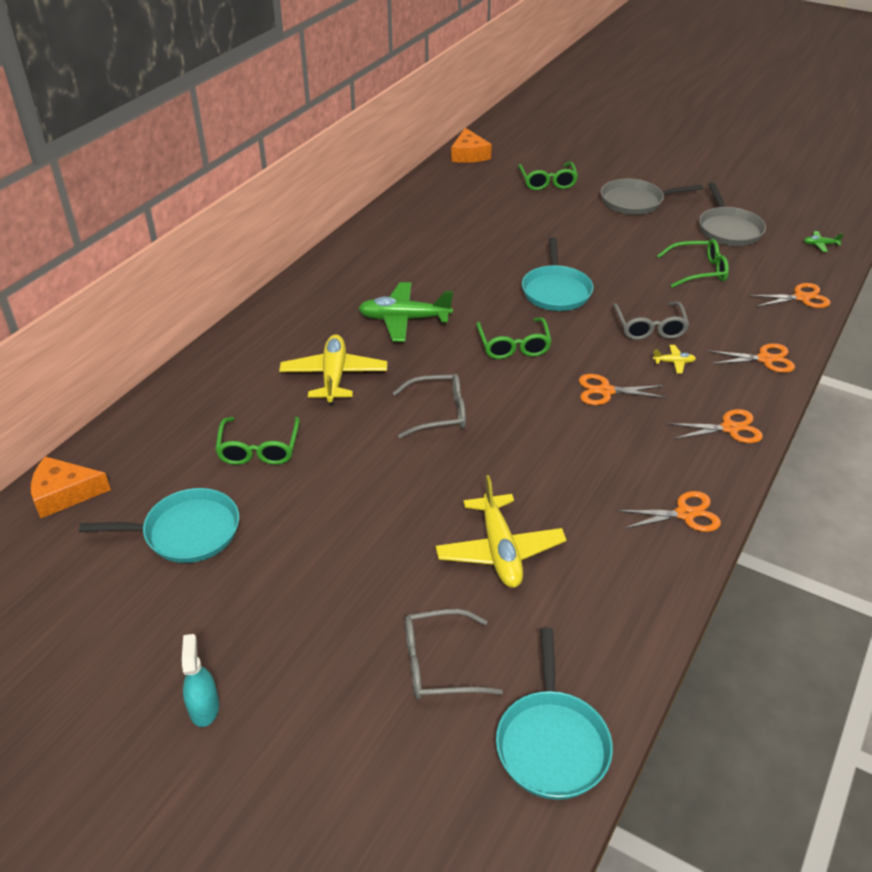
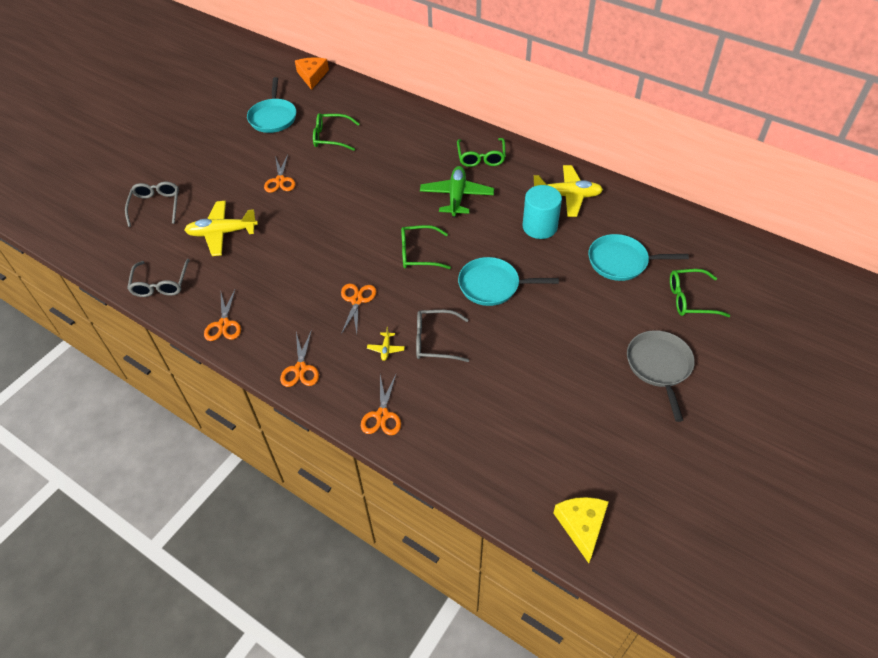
camera: 95 degrees right, 10 degrees up
(204, 707) = (164, 132): turquoise spray bottle -> none
(334, 376) = (394, 164): yellow plane -> yellow plane (567, 196)
(438, 413) = (349, 211): grey glasses -> grey glasses (161, 284)
(456, 260) = (539, 227): none -> turquoise cylinder
(469, 155) = (738, 243): orange cheese -> none
(552, 743) = (94, 243): turquoise pan -> turquoise pan (621, 261)
(698, 271) = (525, 395): green glasses -> green glasses (481, 157)
(729, 229) = (608, 441): grey pan -> none
(801, 298) = (476, 474): orange scissors -> orange scissors (280, 180)
(820, 245) = (582, 525): green plane -> yellow cheese

